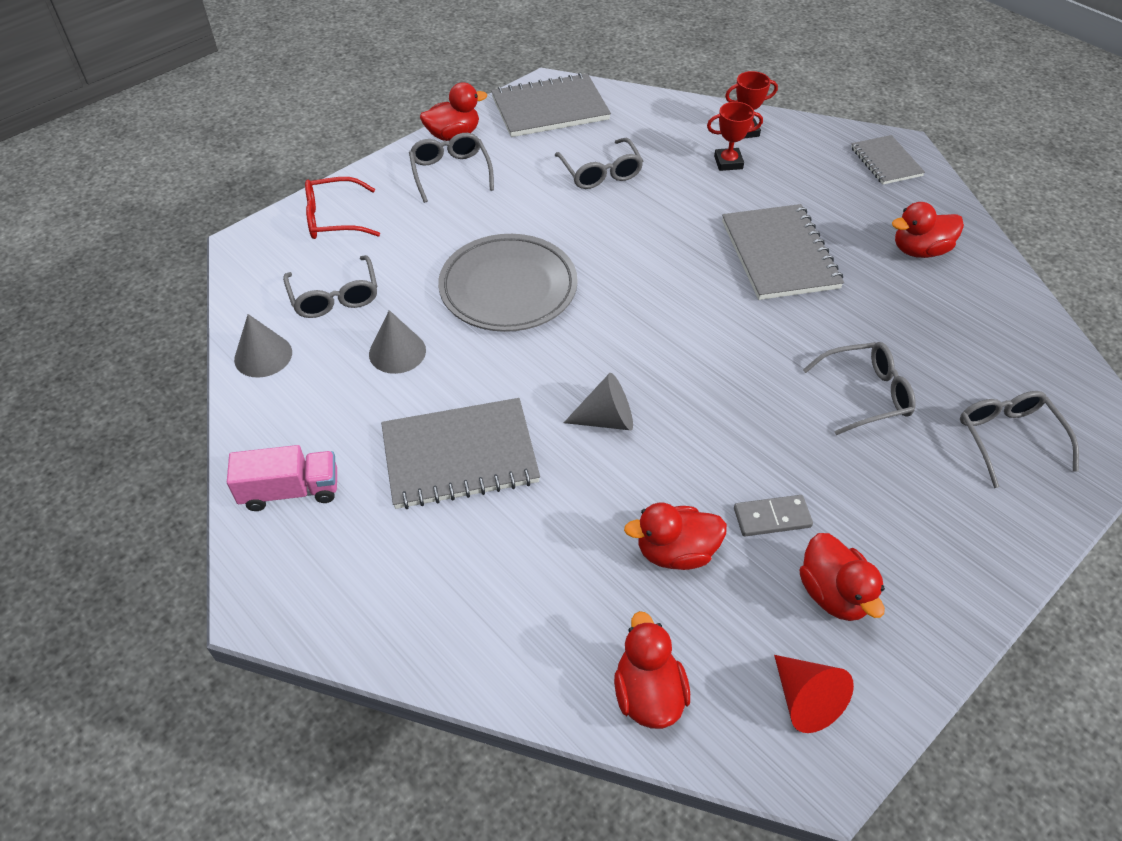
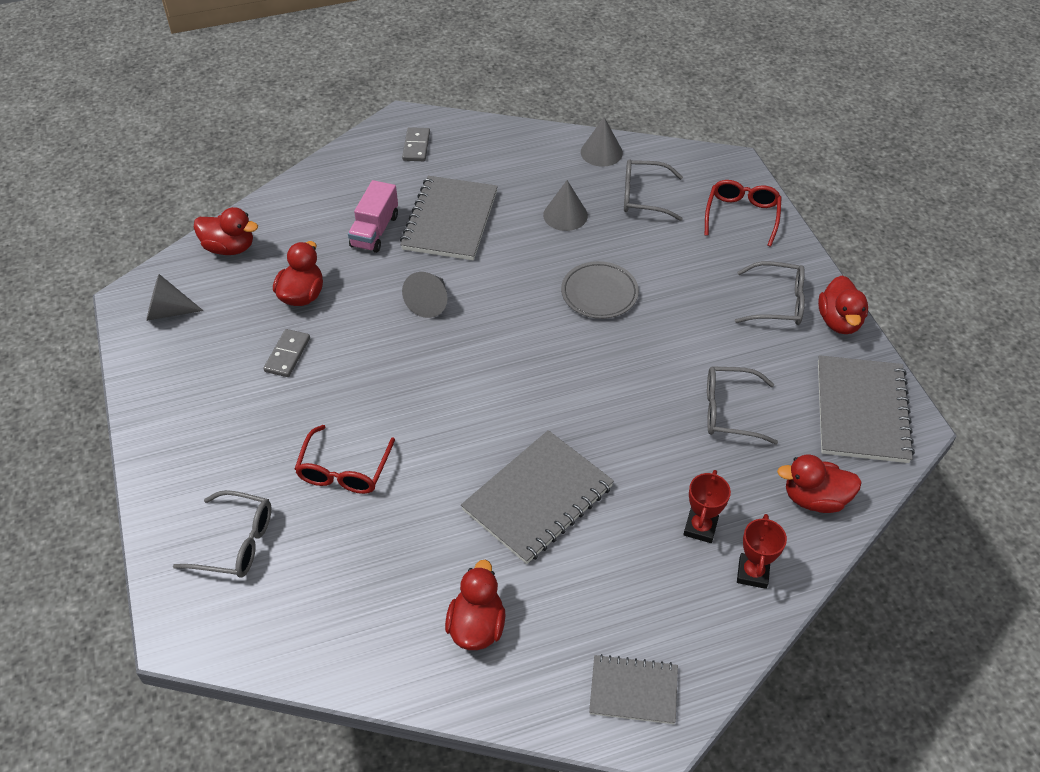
camera: 115 degrees right, 0 degrees up
(290, 491) = (475, 144): pink truck -> pink truck (375, 231)
(321, 559) = (416, 146): none -> grey domino
(508, 288) = (599, 293): grey plate -> grey plate, size x0.63
(779, 254) = (537, 498): grey notebook -> grey notebook turned 60 degrees counterclockwise
(805, 700) = (168, 311): red cone -> grey cone
(833, 594) = (213, 358): red duck -> red duck (814, 499)
(865, 394) = (344, 470): grey glasses -> red glasses

